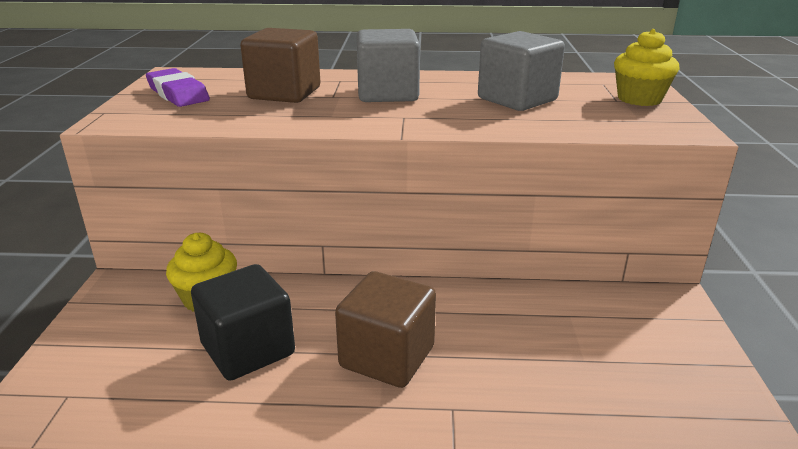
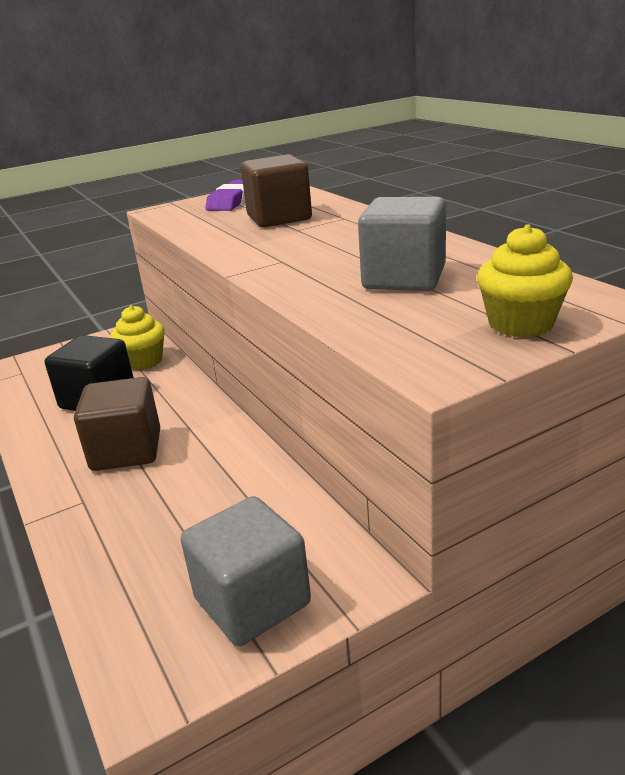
camera: 60 degrees right, 0 degrees up
(387, 94) = (332, 239): grey cube -> grey cube (252, 601)

